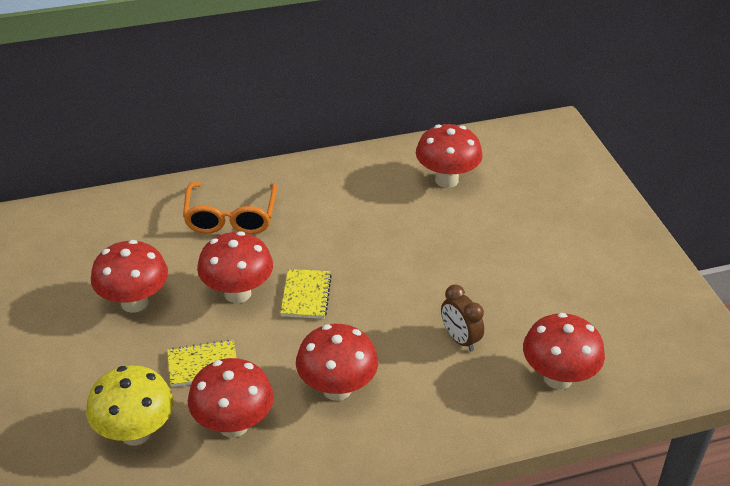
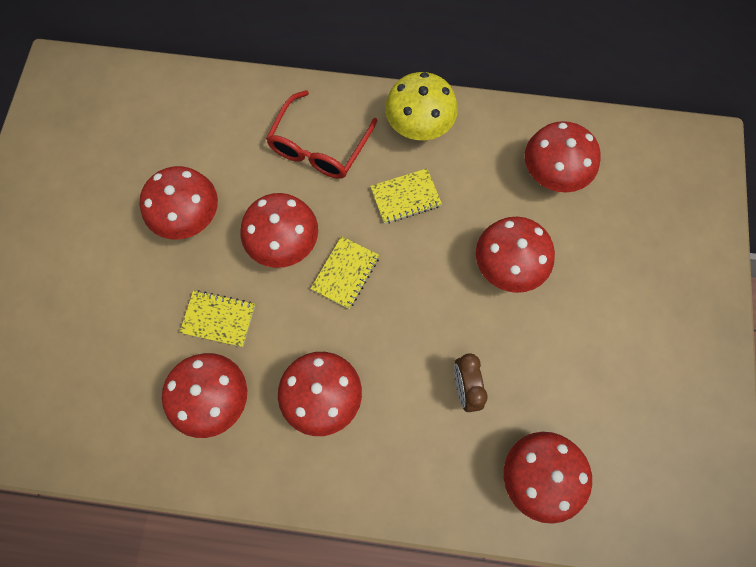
camera: 25 degrees right, 30 degrees up
(135, 433) = (131, 372): yellow mushroom -> yellow mushroom (419, 128)
(230, 217) = (319, 146): orange glasses -> red glasses
(330, 229) = (405, 197): none -> yellow notebook
(446, 249) = (506, 268): none -> red mushroom

